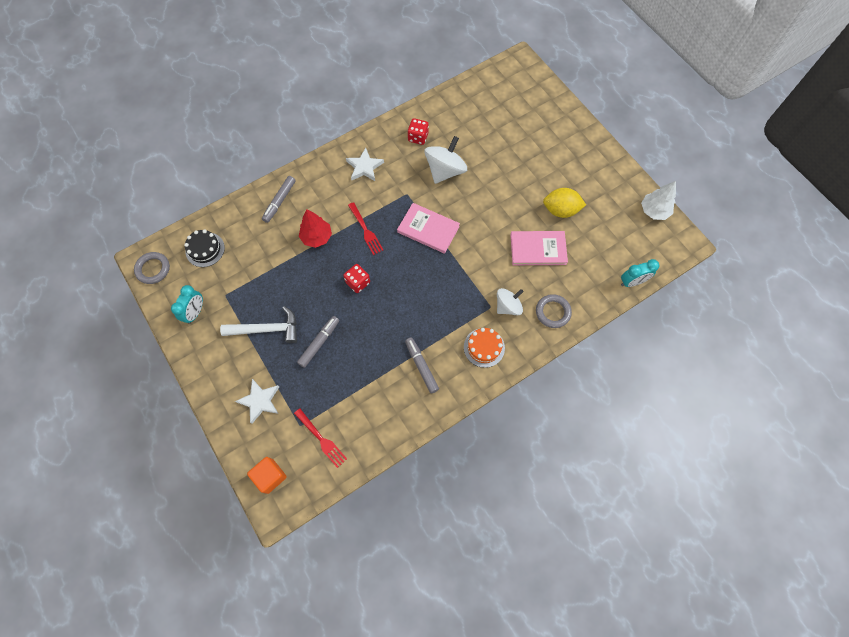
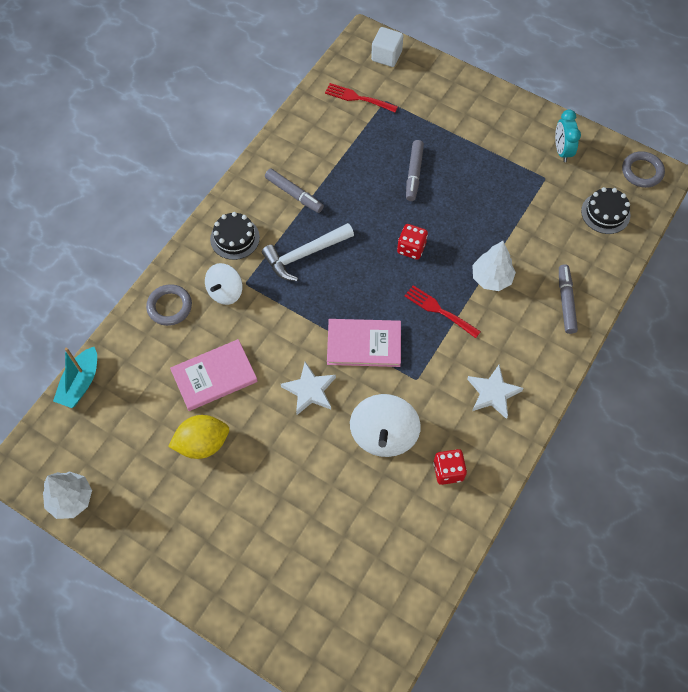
camera: 155 degrees right, 5 degrees down
(260, 401) = (437, 104): white star -> white star (309, 390)
(267, 329) = (477, 165): white hammer -> white hammer (304, 255)
(270, 476) = (386, 56): orange cube -> white cube
(317, 237) = (491, 278): red tree -> white tree
(484, 347) = (235, 238): orange cake -> black cake
(632, 282) = (80, 383): turquoise clock -> turquoise boat

